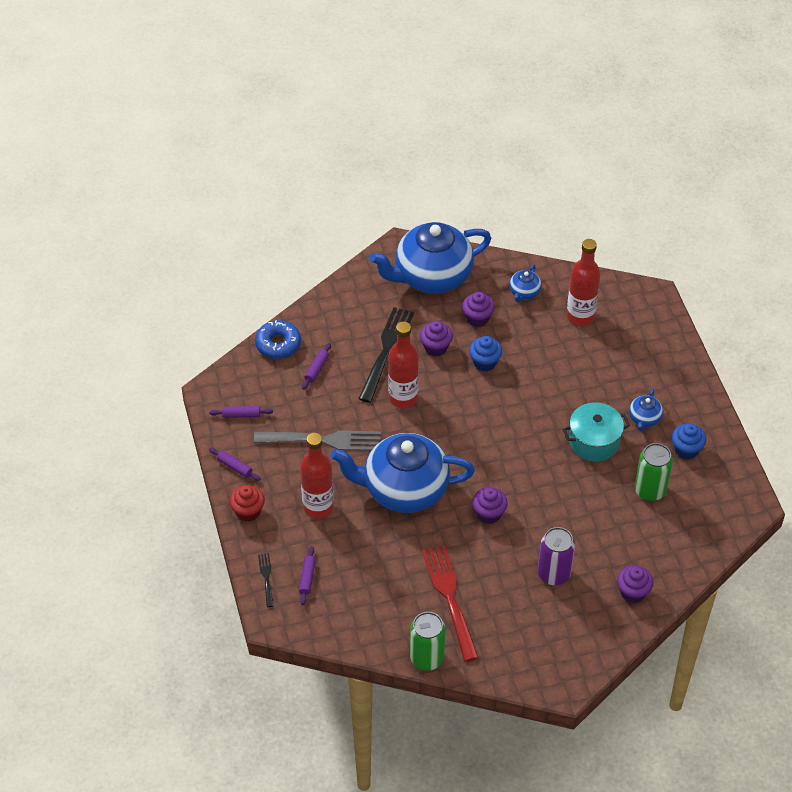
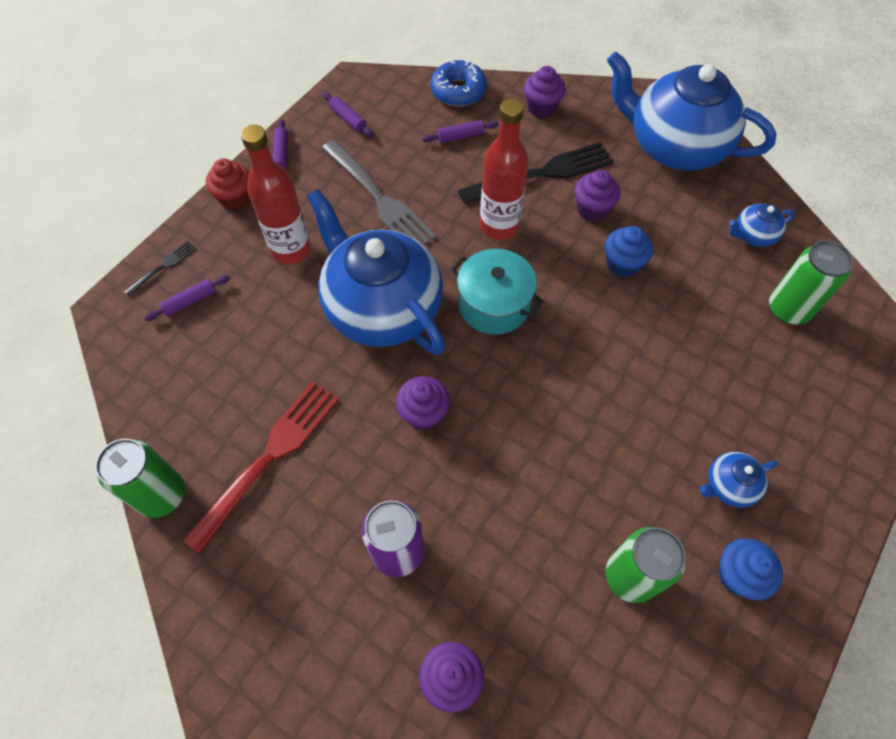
camera: 50 degrees right, 10 degrees up
(477, 318) = (670, 219): purple cupcake -> purple cupcake (541, 107)
(580, 316) = (788, 309): red bottle -> green can
(594, 441) = (635, 452): turquoise pot -> turquoise pot (494, 305)

